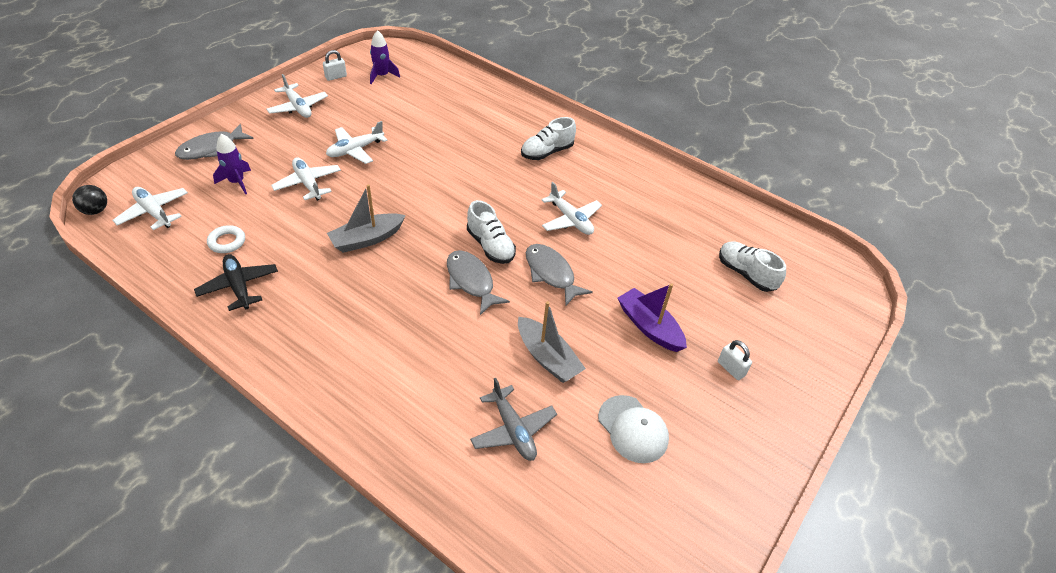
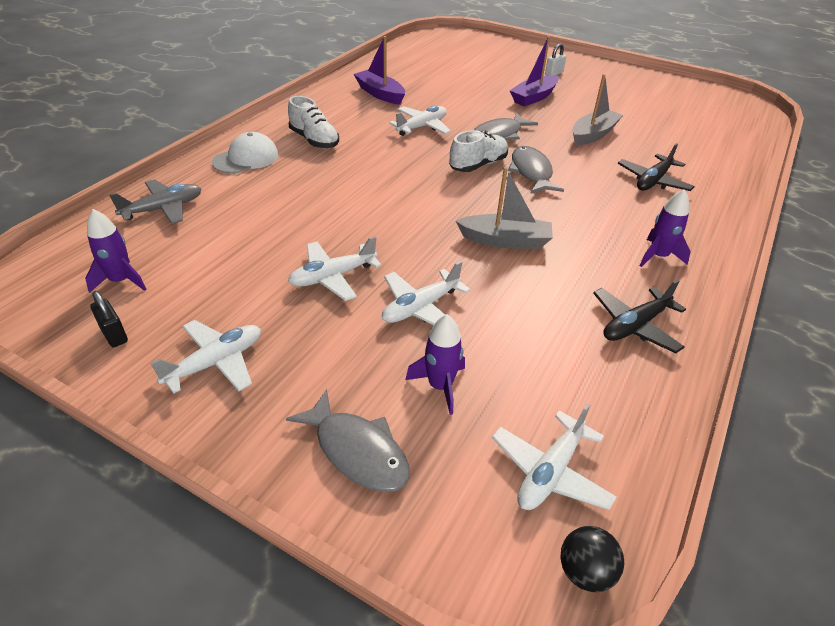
camera: 95 degrees left, 5 degrees down
(227, 242) = (569, 359): white ring -> none
(311, 333) = (658, 256): none -> purple rocket
(336, 77) = (114, 335): white padlock -> black padlock
(355, 150) = (333, 277): white plane -> white plane turned 105 degrees clockwise
(367, 239) = (505, 240): grey boat -> grey boat turned 45 degrees counterclockwise
(435, 378) = (653, 181): none -> black plane
(471, 281) = (531, 172): grey fish -> grey fish turned 120 degrees clockwise
(513, 430) = (670, 146): grey plane -> grey plane (163, 209)
(633, 429) = (630, 105): white cap -> white cap (246, 158)
(646, 200) = (380, 94): none -> purple boat
(746, 274) = (457, 63): white shoe -> none

